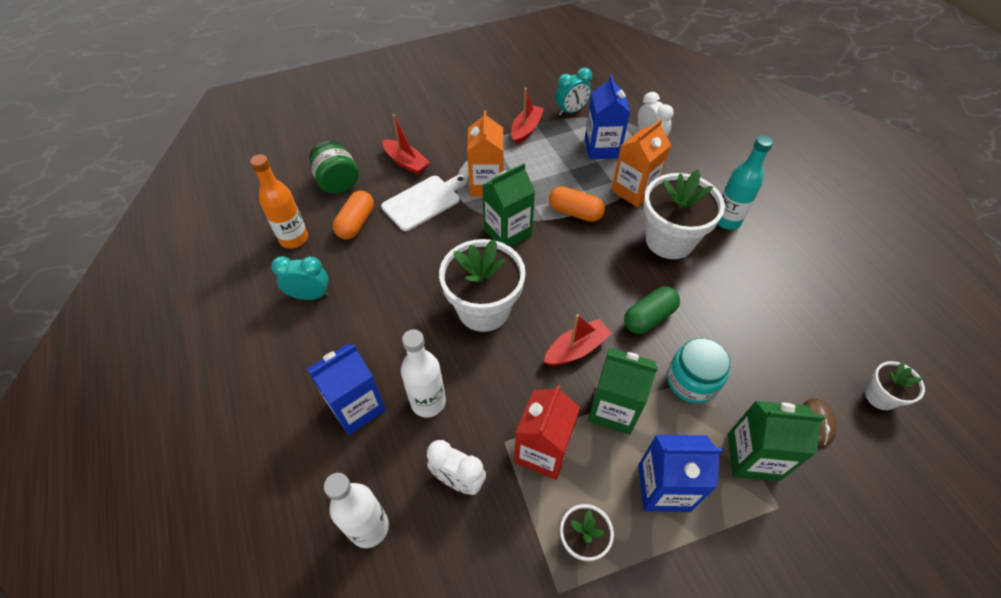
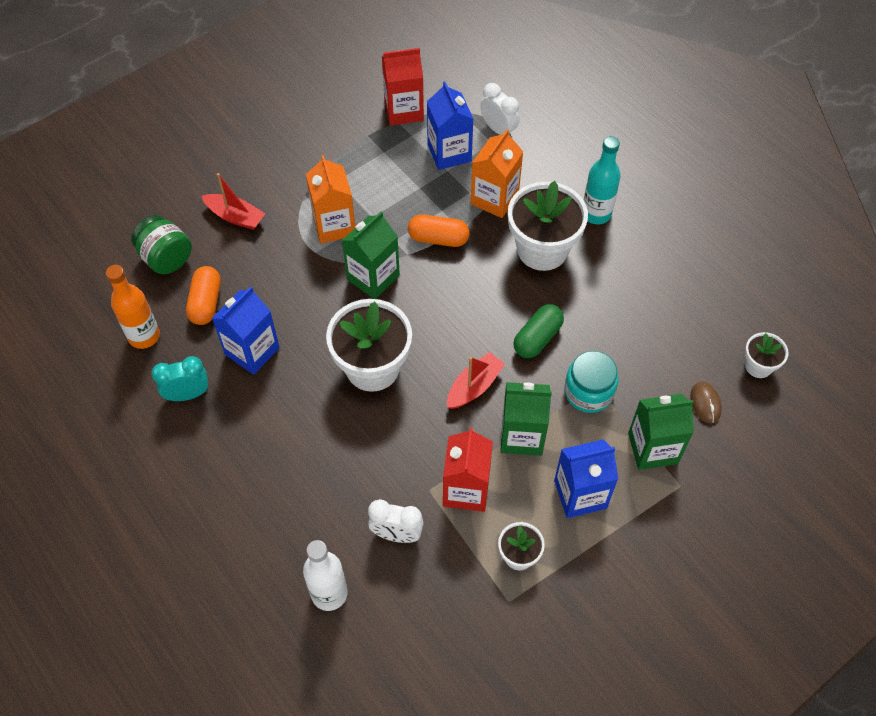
camera: 15 degrees left, 5 degrees up
(356, 407) = (278, 493): blue carton -> blue carton (252, 351)
(424, 201) = (272, 260): white cutting board -> none
(428, 402) = (346, 472): white bottle -> none
(526, 130) = (359, 146): red boat -> none
(571, 111) = (404, 110): turquoise clock -> red carton

